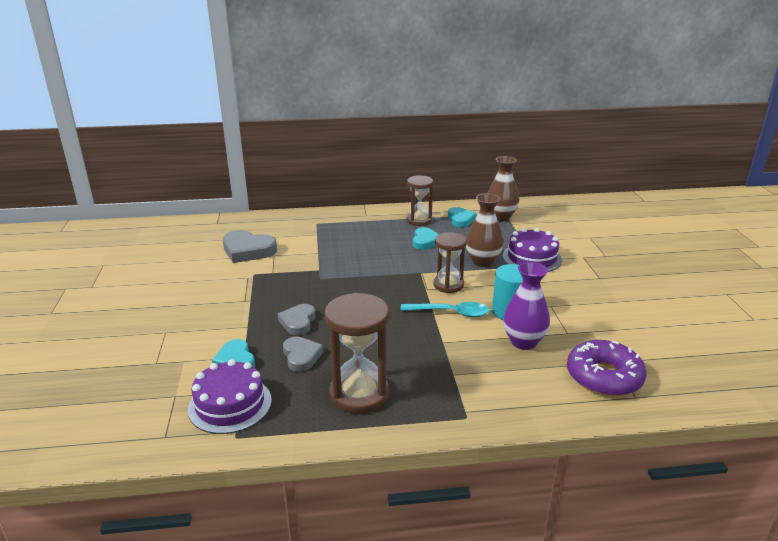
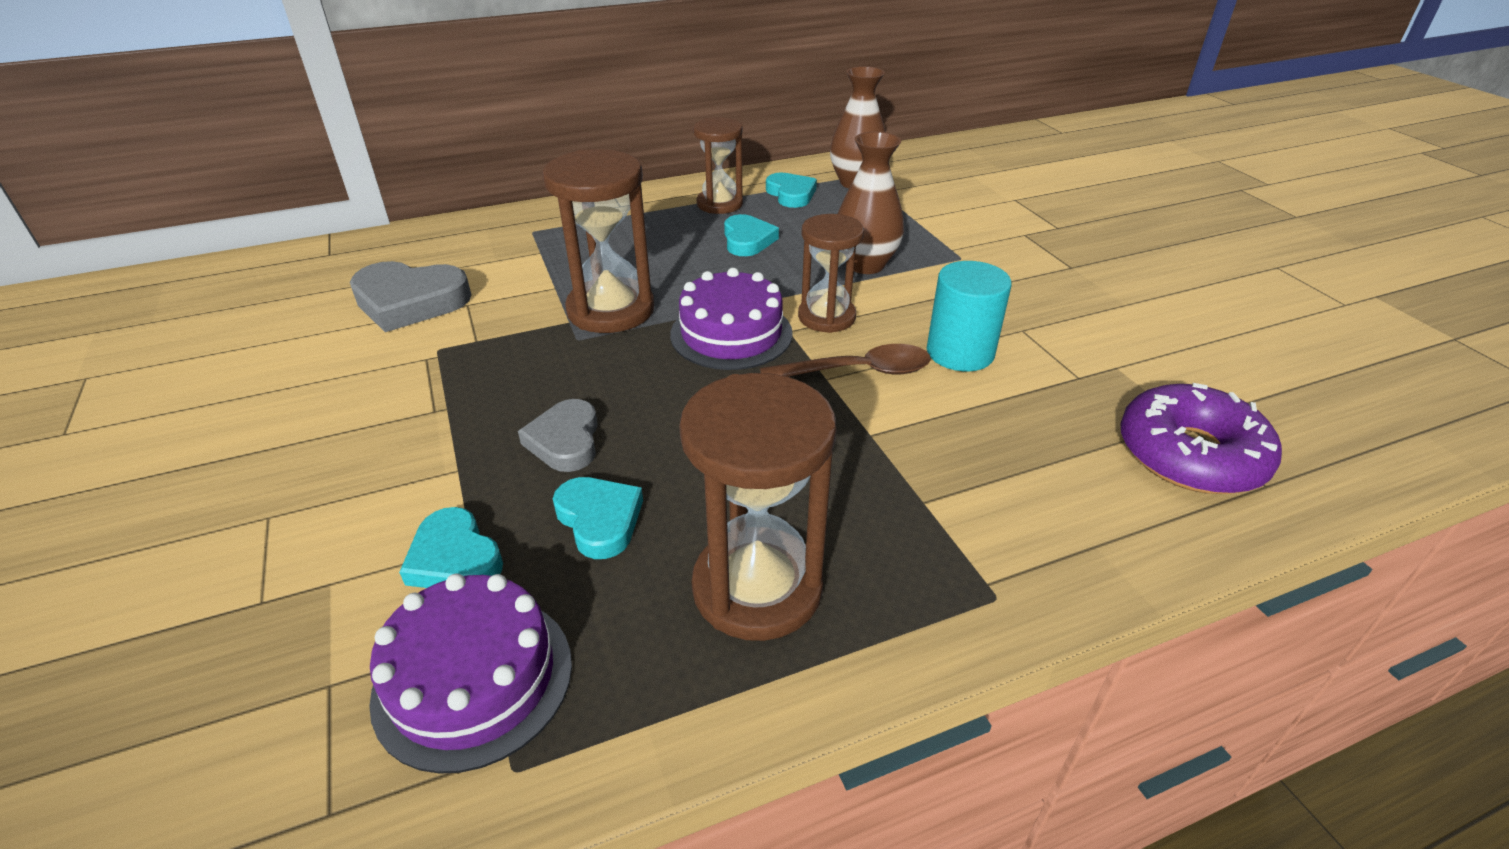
camera: 15 degrees left, 10 degrees up
(301, 356) = (599, 520): grey heart -> turquoise heart
(341, 267) = (611, 310): none -> brown hourglass
(451, 313) = (857, 371): turquoise spoon -> brown spoon
(523, 342) = (1015, 409): purple vase -> none
(532, 258) = (944, 247): purple cake -> purple cake (731, 334)

